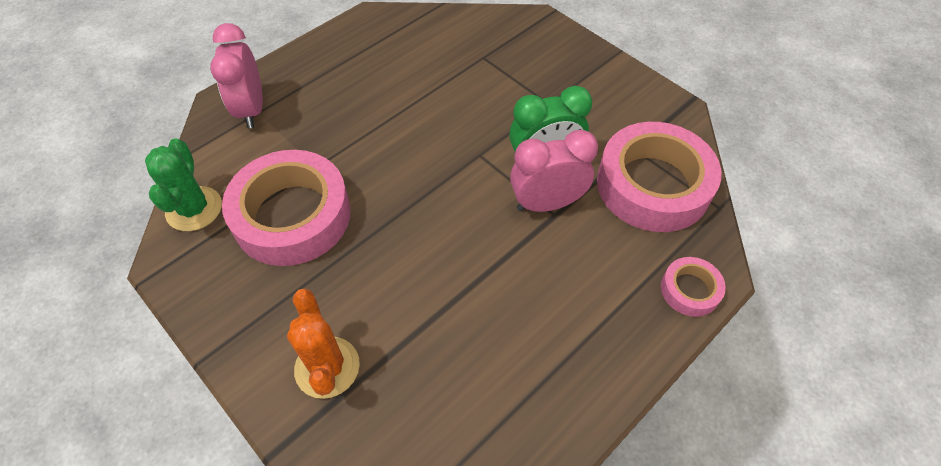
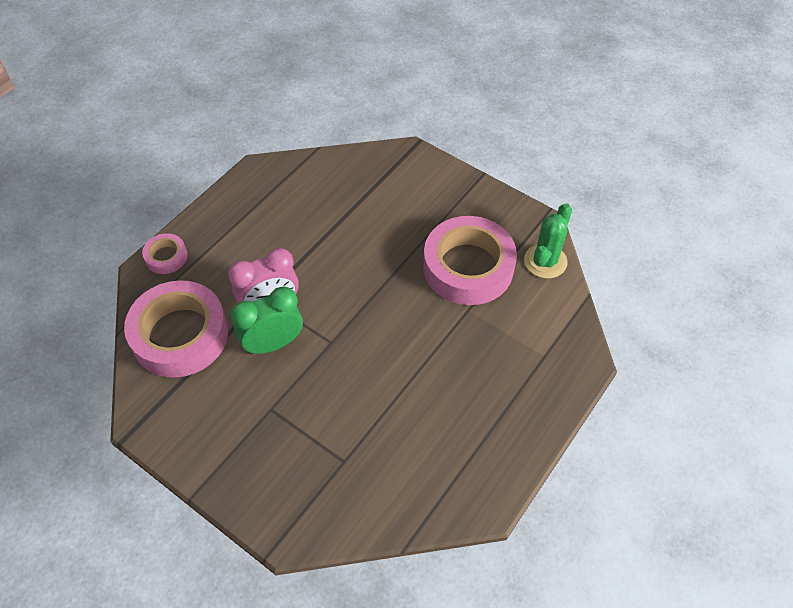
camera: 170 degrees right, 0 degrees up
(194, 209) = (545, 261): green cactus -> green cactus turned 45 degrees clockwise
(251, 109) = (551, 357): pink clock -> none
(327, 367) = (404, 181): orange cactus -> none

